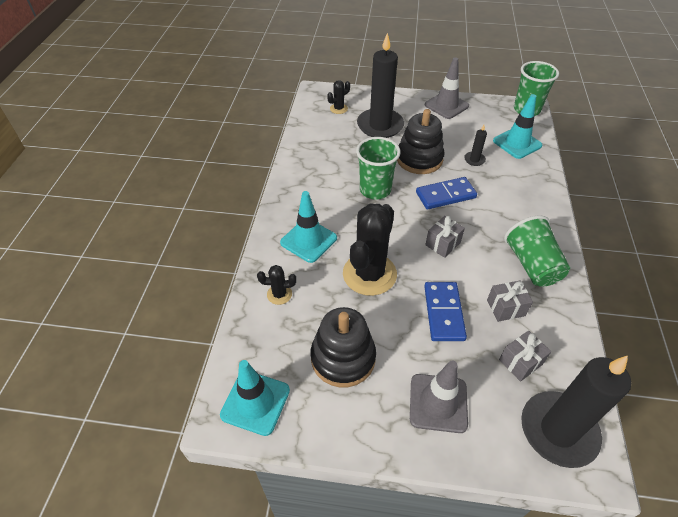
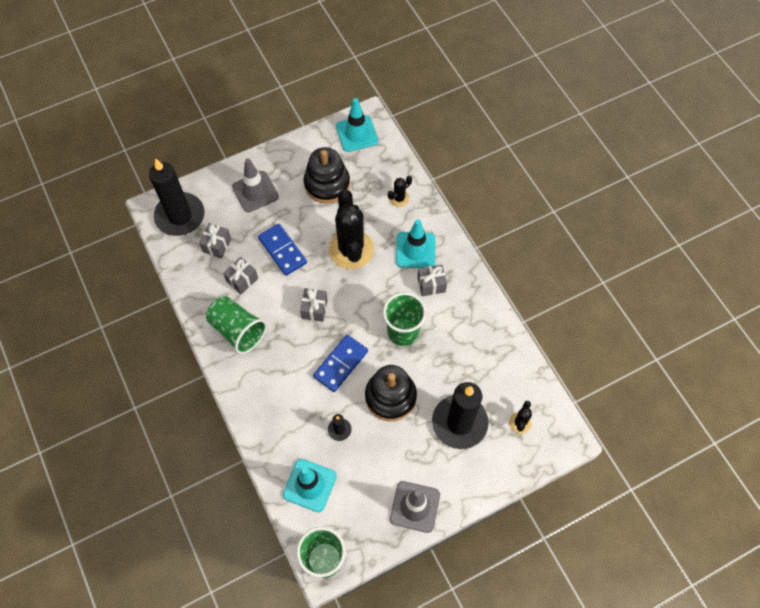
camera: 145 degrees right, 15 degrees up
(321, 208) = (431, 284): none -> grey gift

